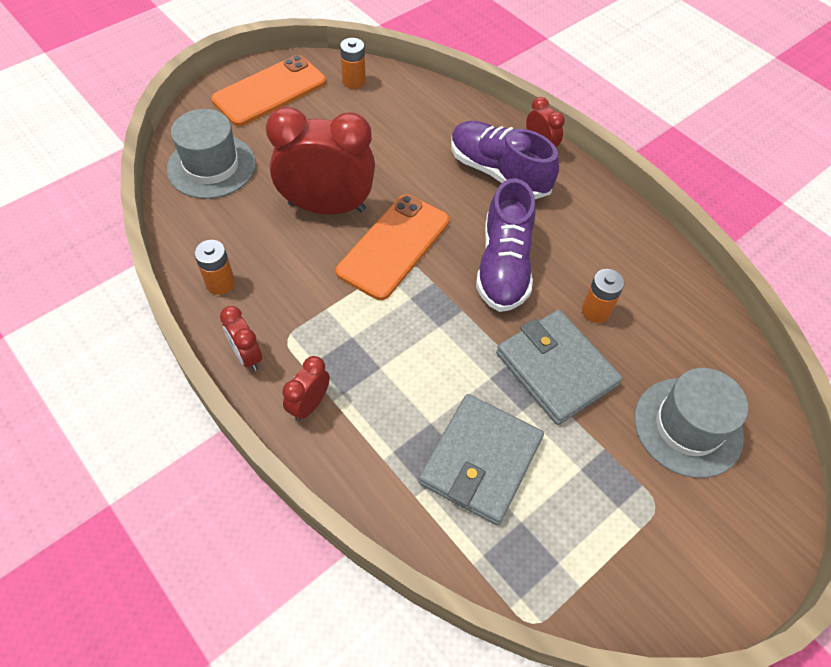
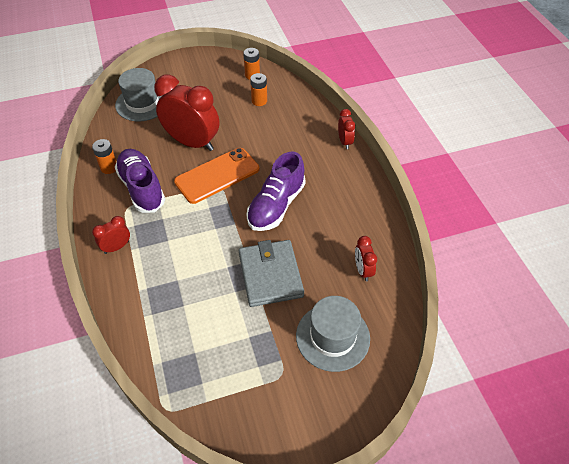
camera: 25 degrees right, 5 degrees down
(247, 356) = (100, 210): red clock -> red clock (363, 270)
(269, 91) = (200, 69): orange phone -> none
(480, 460) = (192, 310): grey wallet -> none
(498, 172) = (308, 150): purple shoe -> purple shoe (142, 188)
(595, 311) = (317, 250): orange battery -> orange battery (259, 101)

